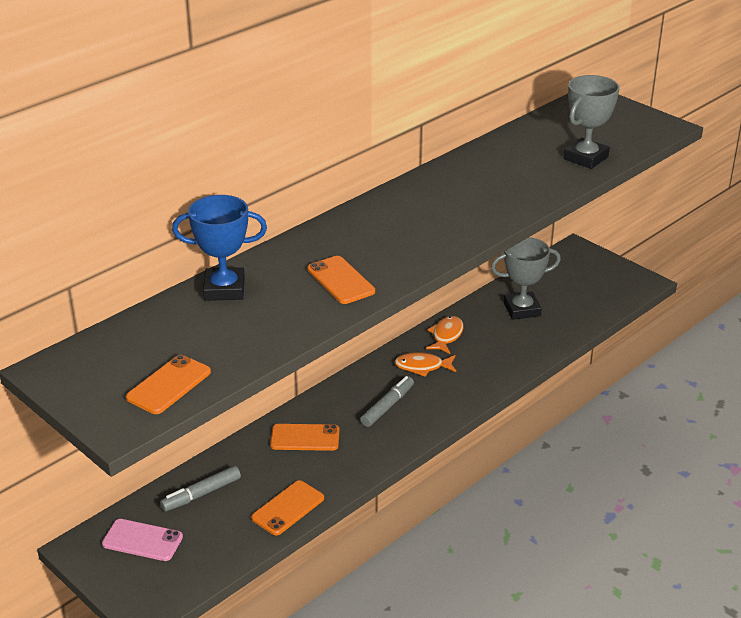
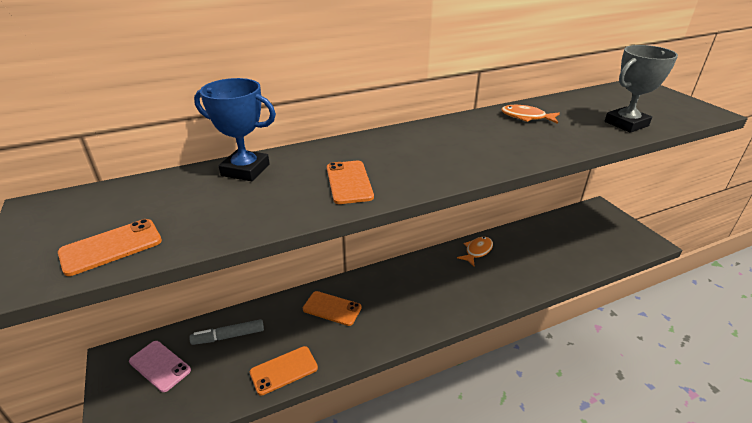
camera: 20 degrees right, 0 degrees up
(387, 406) = (408, 298): grey marker -> none
(422, 367) = (449, 271): orange fish -> orange fish (526, 117)
(522, 309) = (544, 244): grey trophy -> none

